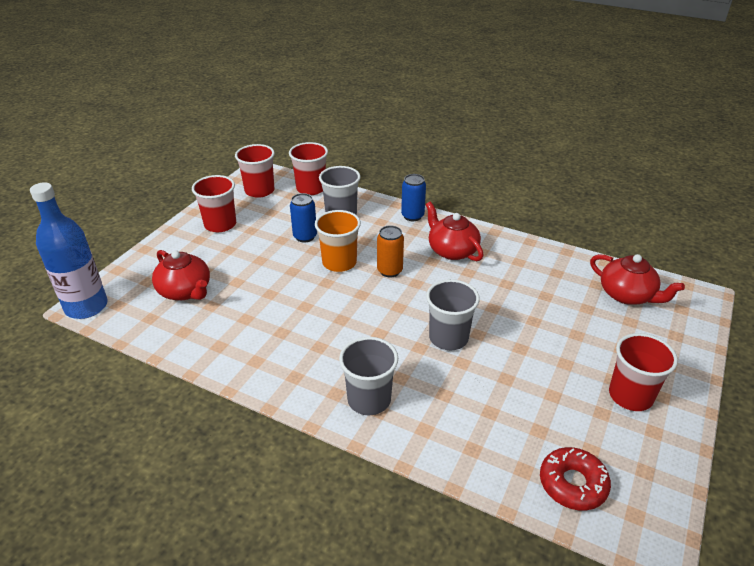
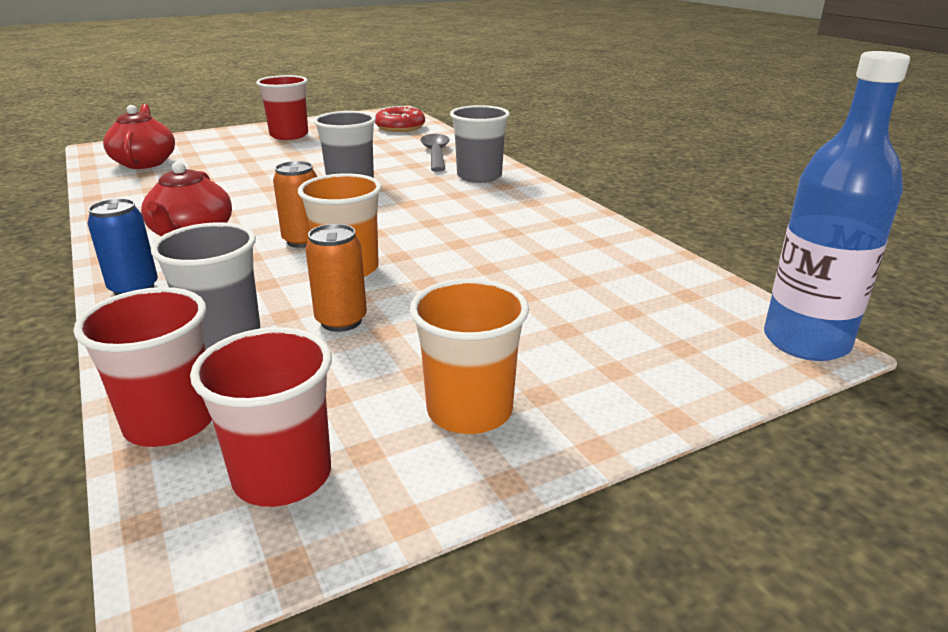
camera: 145 degrees left, 10 degrees down
(185, 291) = (616, 309): red teapot -> none
(220, 224) = (469, 411): red cup -> orange cup
(305, 236) = (341, 321): blue can -> orange can
(452, 427) = (436, 154): none -> grey spoon

